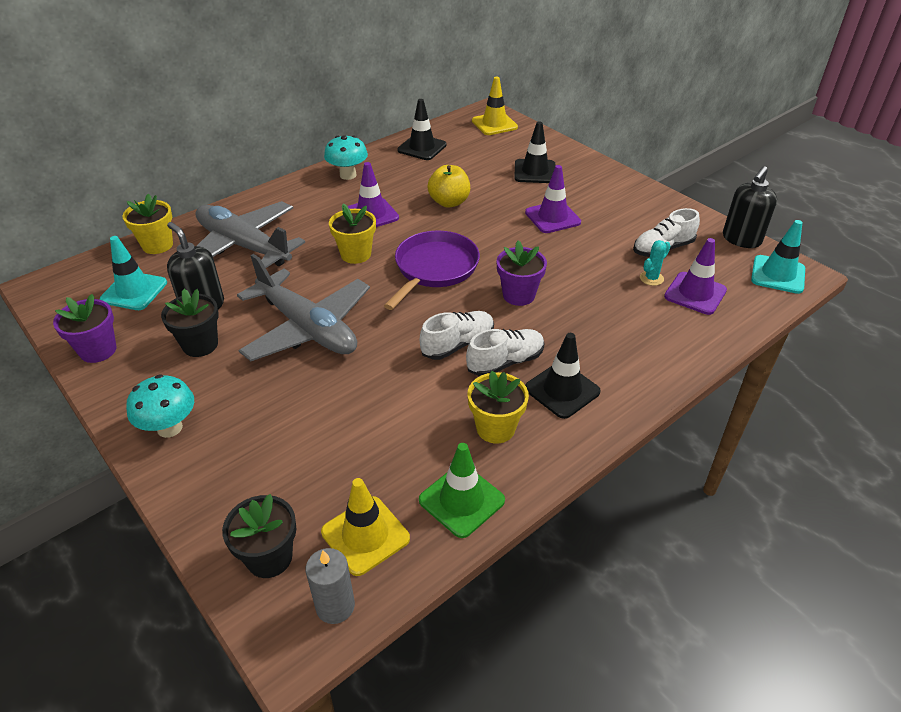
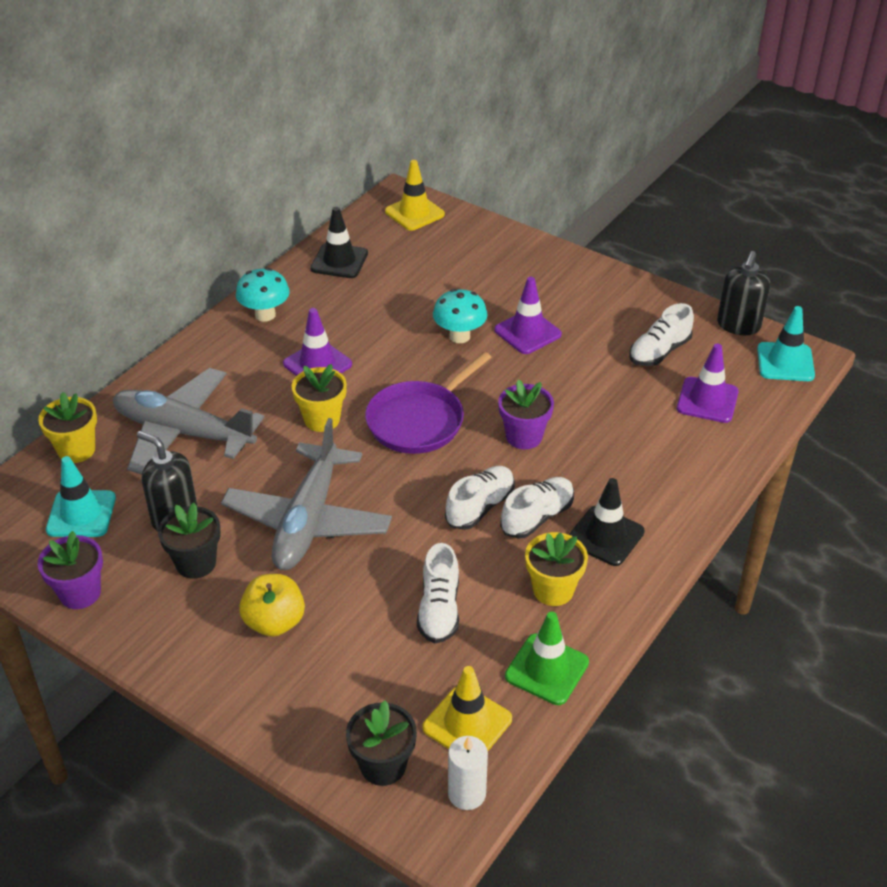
camera: 15 degrees left, 0 degrees up
(170, 428) = (212, 661): turquoise mushroom -> turquoise mushroom (459, 336)
(307, 328) = (308, 520): grey plane -> grey plane turned 75 degrees clockwise
(335, 606) = (467, 794): grey candle -> white candle
(385, 424) = (439, 609): none -> white shoe
(434, 268) = (419, 421): purple pan -> purple pan turned 150 degrees counterclockwise
(449, 202) = (402, 332): yellow apple -> yellow apple (274, 622)
(535, 172) = (486, 274): black traffic cone -> none
(651, 278) = (657, 390): turquoise cactus -> none

